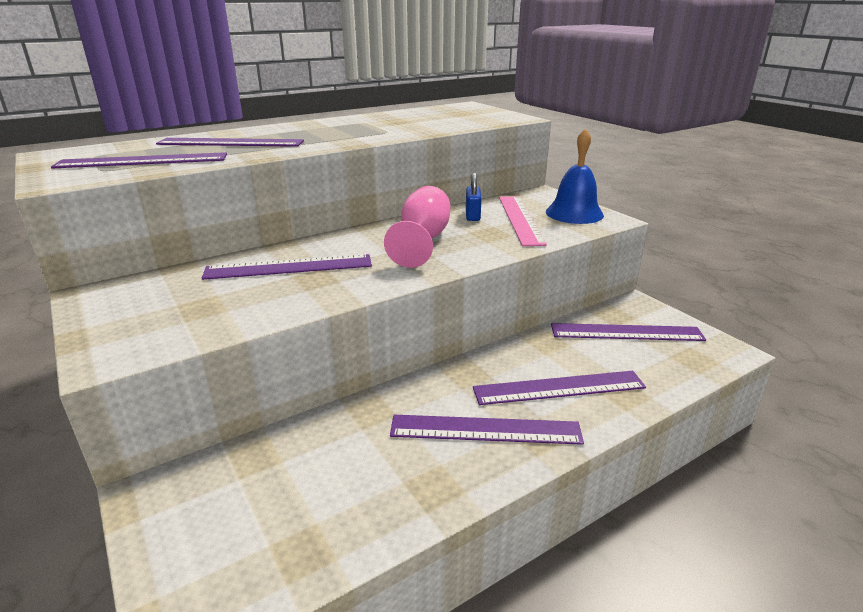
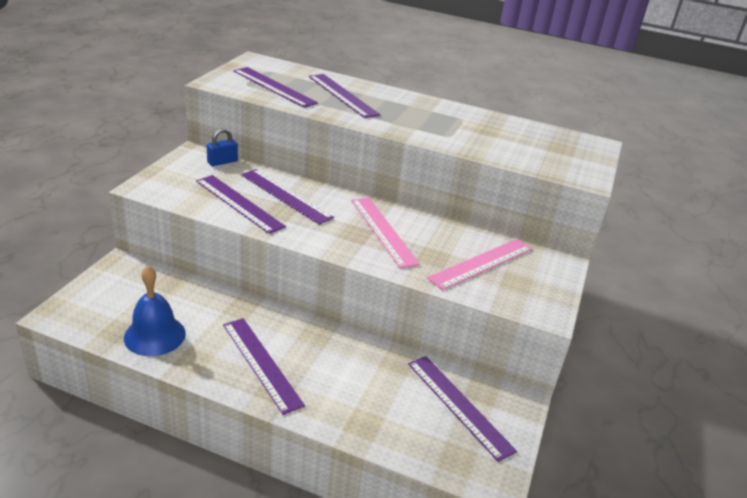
camera: 50 degrees right, 5 degrees up
(423, 241) = (383, 231): pink goblet -> pink ruler
(472, 215) = (459, 238): blue padlock -> blue padlock (222, 162)
(559, 388) = (339, 385): purple ruler -> purple ruler (239, 203)
(574, 213) = (534, 289): blue bell -> blue bell (155, 335)

